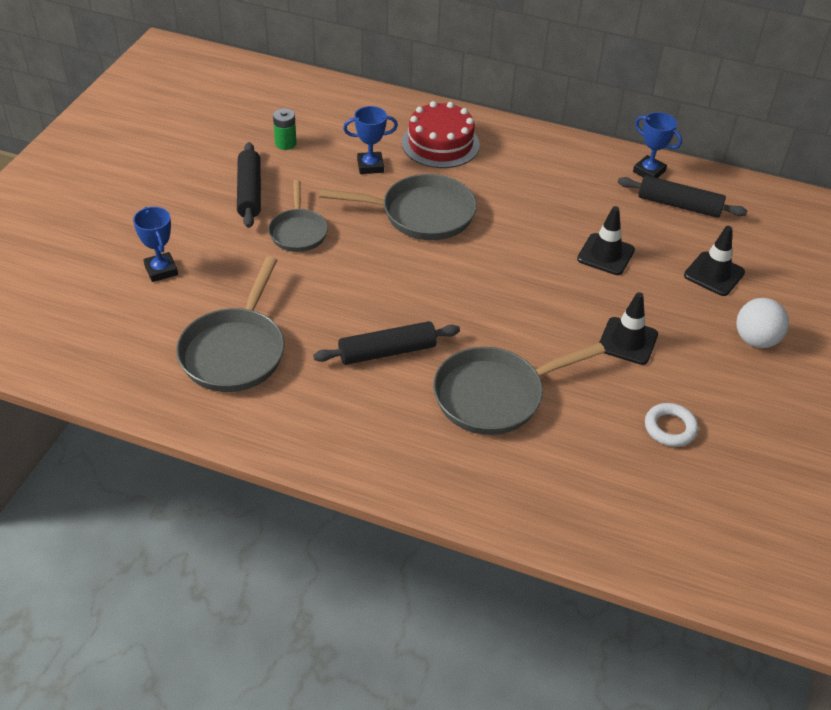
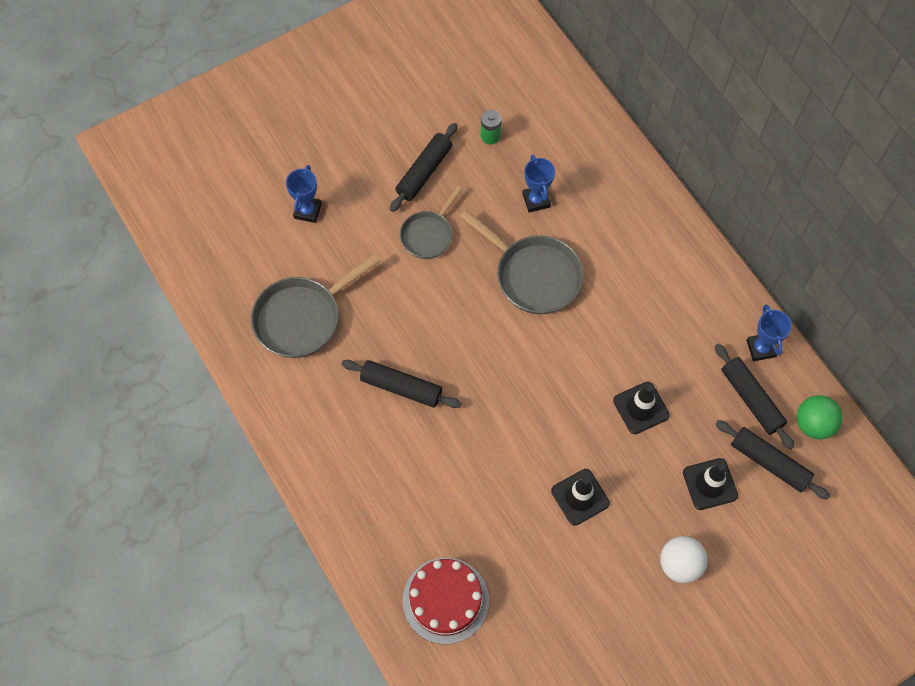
camera: 40 degrees right, 20 degrees up
(370, 166) = (536, 200): blue trophy -> blue trophy turned 45 degrees clockwise
(440, 144) = (612, 210): red cake -> red cake (445, 600)
(494, 395) = (442, 475): grey pan -> none
(670, 428) = (538, 589): white ring -> none
(738, 236) = (769, 462): none -> black rolling pin
(739, 196) = (813, 424): none -> green ball

